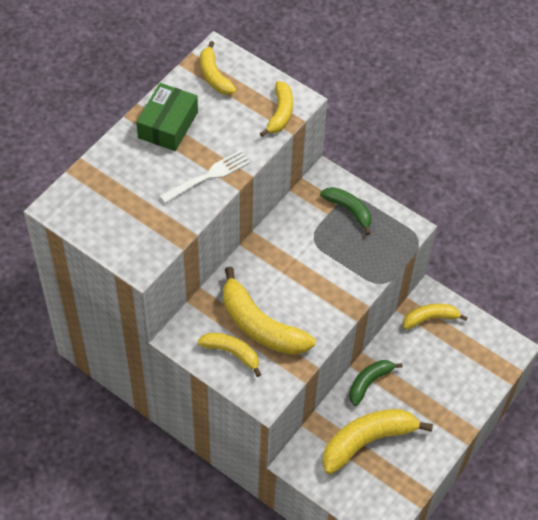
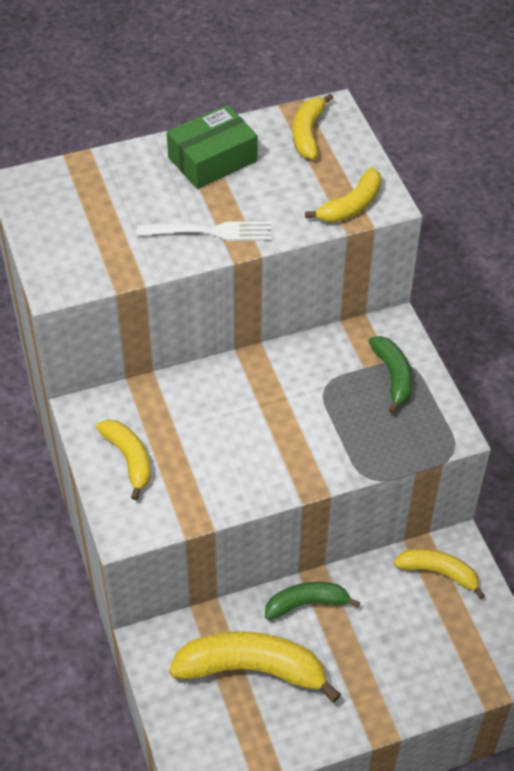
camera: 35 degrees right, 5 degrees down
(260, 325) = (185, 447): yellow banana -> none

